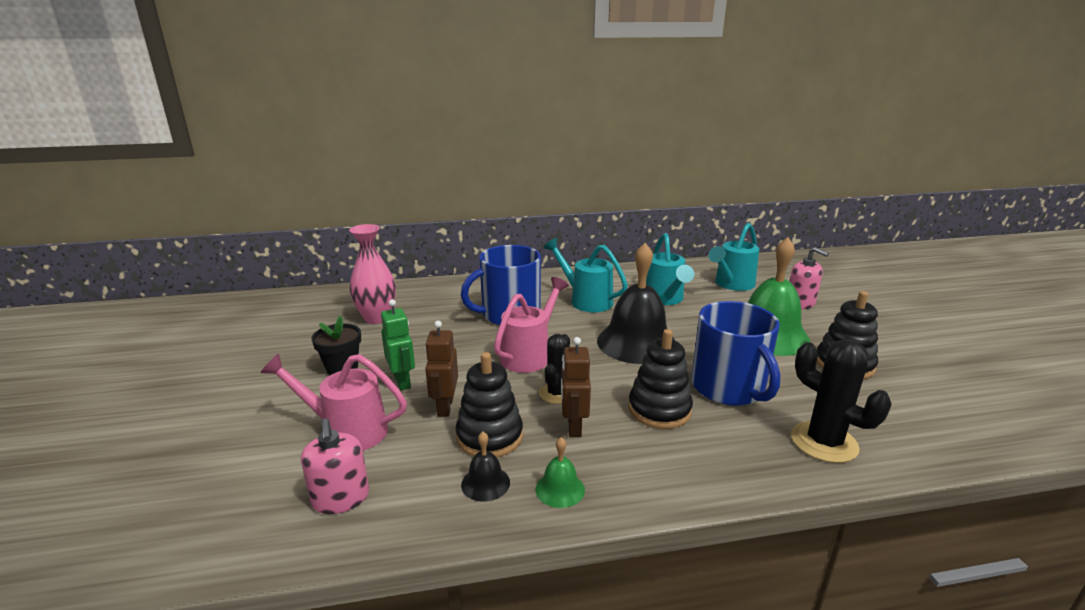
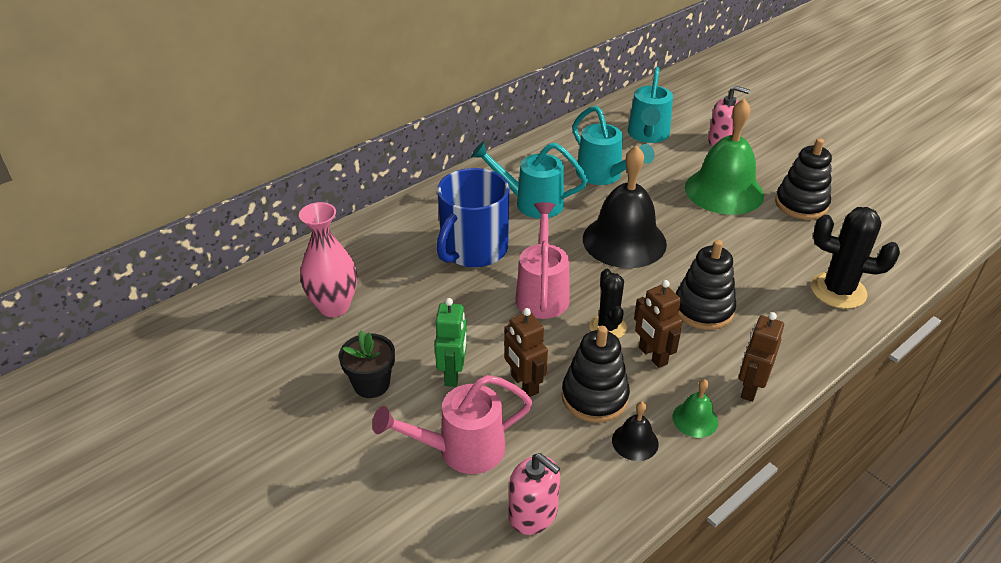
camera: 30 degrees left, 15 degrees up
(402, 381) = (453, 374): green robot -> green robot turned 60 degrees clockwise
(642, 486) = (750, 388): none -> brown robot
(729, 388) = (737, 264): blue mug -> none

